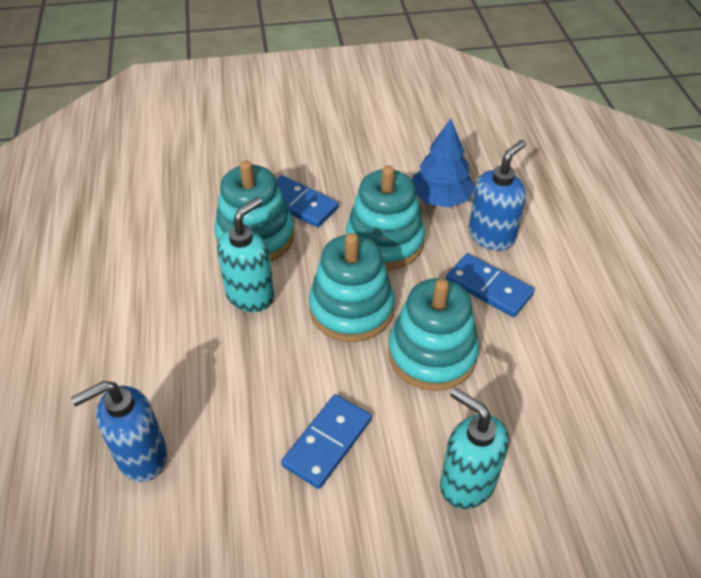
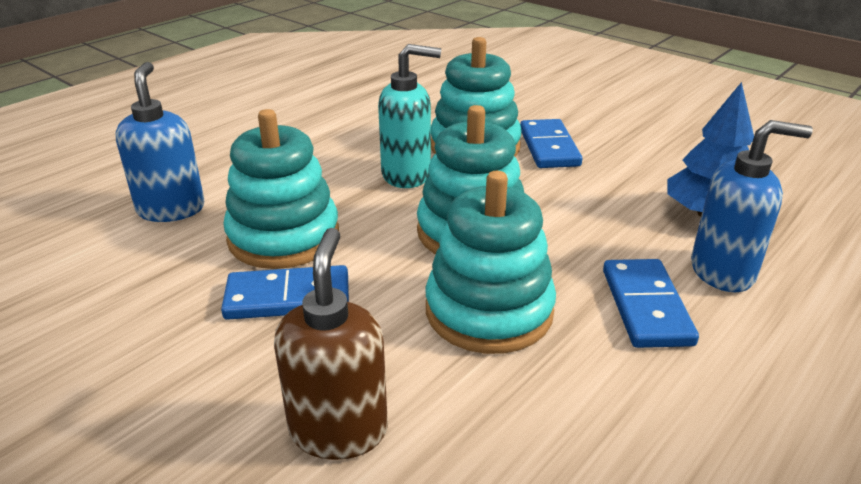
camera: 50 degrees right, 15 degrees down
(141, 457) = (171, 209): blue soap dispenser -> blue soap dispenser turned 60 degrees clockwise
(384, 242) = (586, 210): turquoise stacking toy -> turquoise stacking toy (284, 237)
(467, 483) = (339, 430): turquoise soap dispenser -> brown soap dispenser

